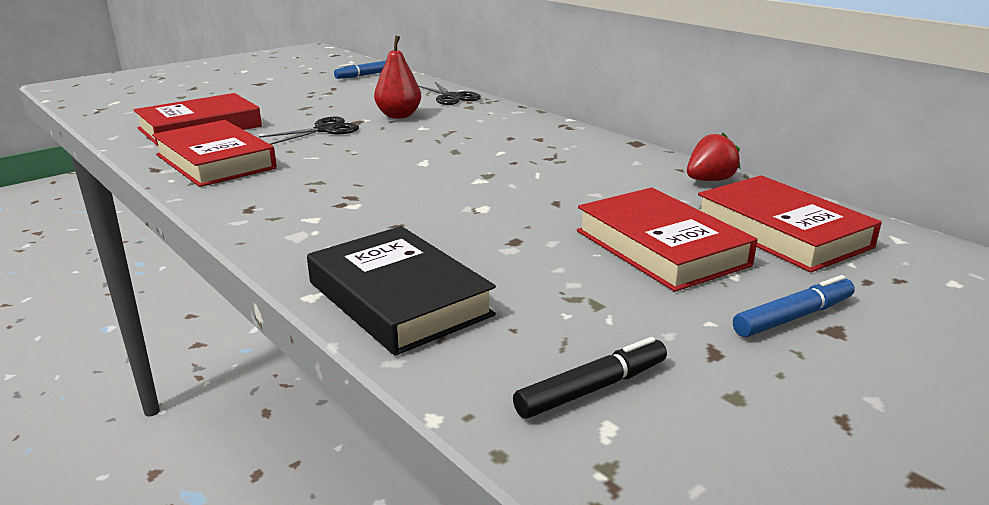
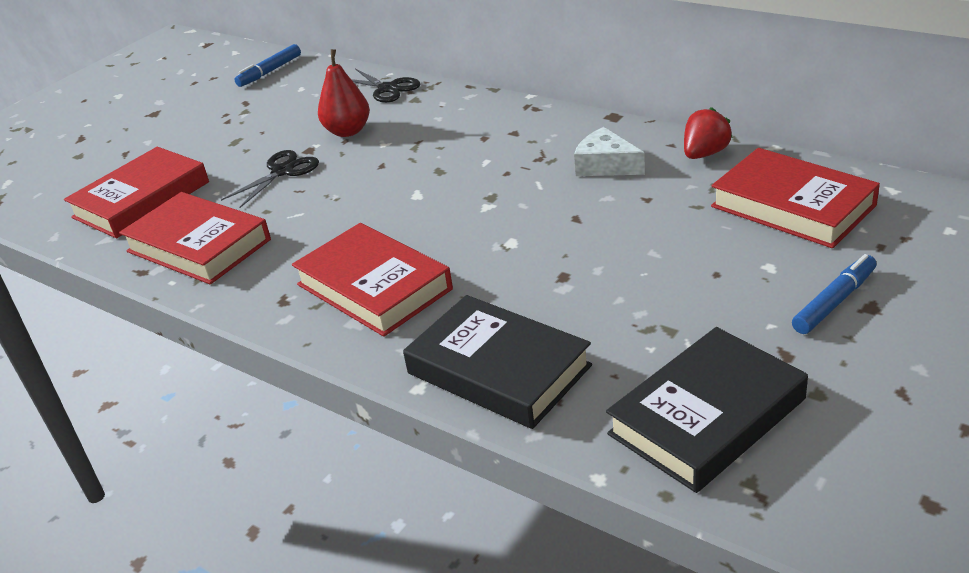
camera: 10 degrees left, 10 degrees up
(592, 388) = (706, 416): black marker -> black book
(608, 172) = (605, 165): none -> white cheese
(660, 248) = (696, 252): red book -> red book (374, 287)

